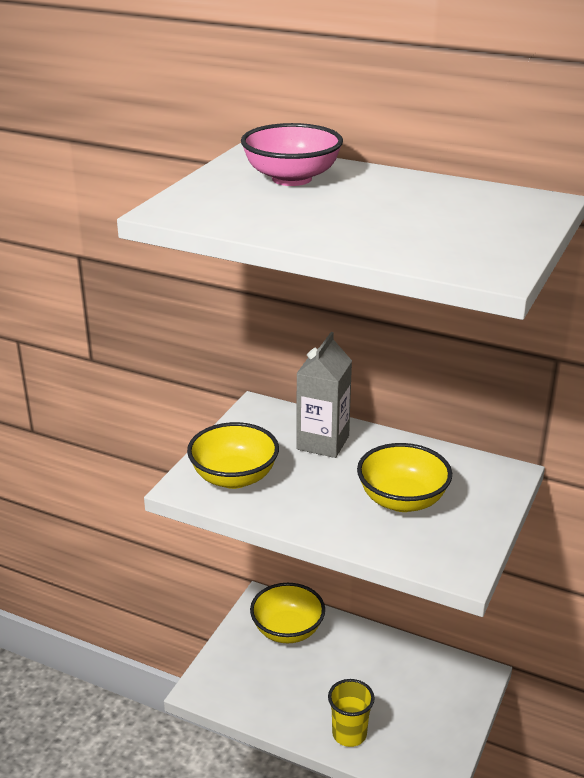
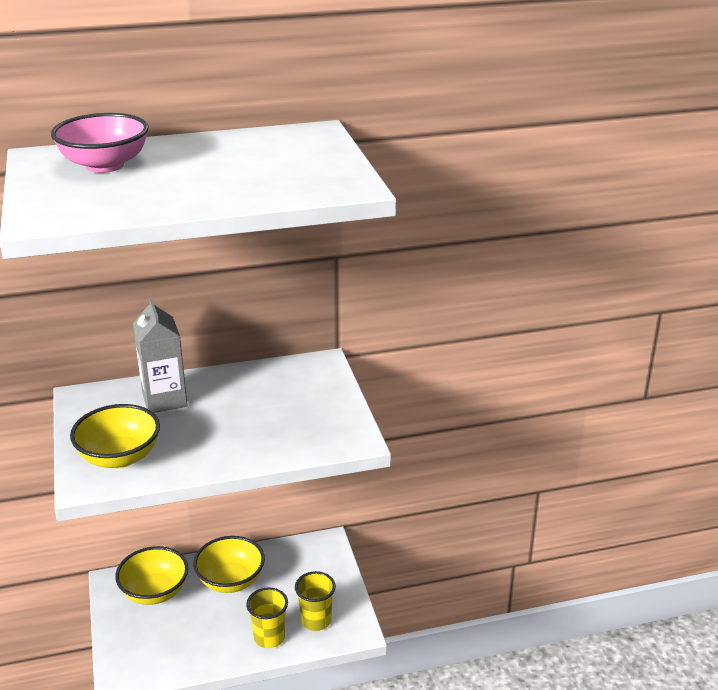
camera: 40 degrees left, 0 degrees up
(402, 500) = (269, 414): yellow bowl -> yellow bowl (230, 581)
(405, 745) = (316, 620): none -> yellow cup

